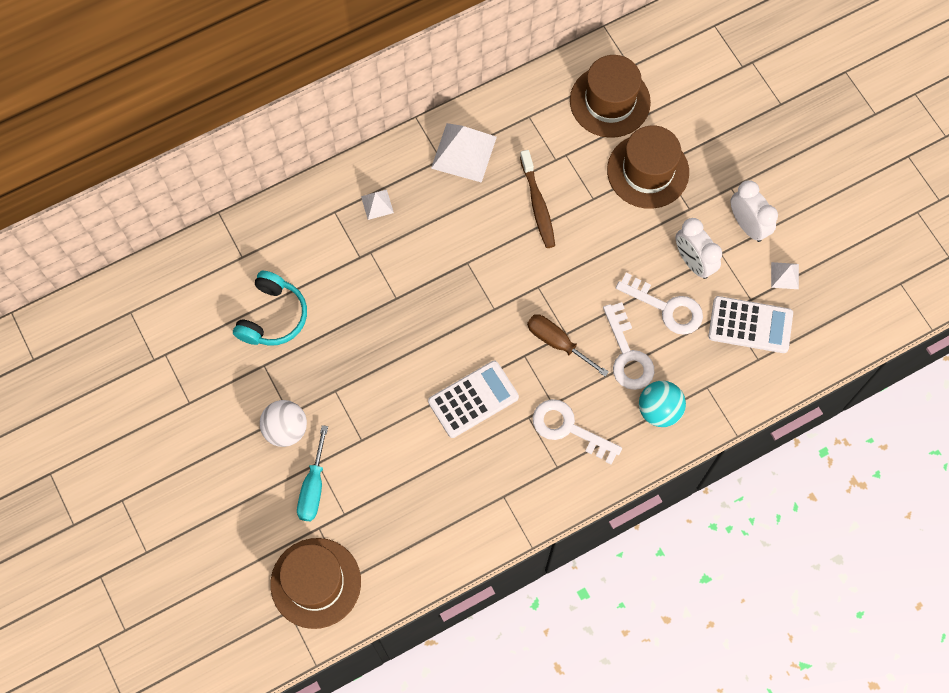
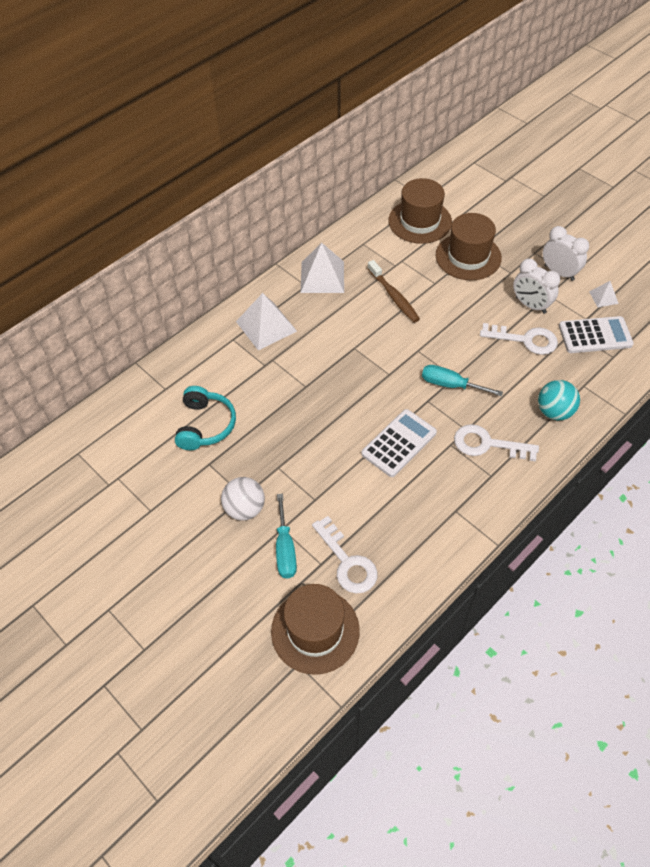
camera: 15 degrees left, 15 degrees down
(377, 204) = (266, 326): white pyramid -> white pyramid, size x1.99
(557, 342) = (450, 385): brown screwdriver -> turquoise screwdriver
(628, 355) = (510, 379): white key -> white key (347, 562)

